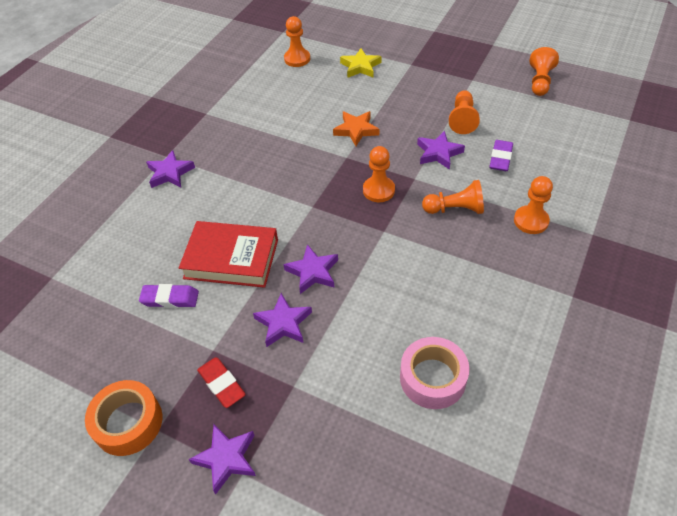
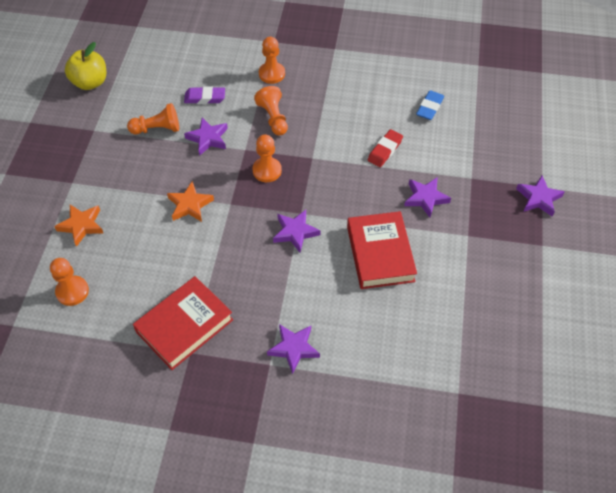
camera: 110 degrees left, 5 degrees up
(128, 422) = (547, 265): orange tape -> none
(170, 299) = (437, 283): purple eraser -> none
(222, 384) = (491, 219): red eraser -> red eraser (385, 150)
(231, 113) = (184, 326): none -> red book
(313, 272) = (371, 193): purple star -> purple star (295, 232)
(360, 66) = (81, 226): yellow star -> orange star
(432, 378) = (429, 107): pink tape -> blue eraser
(540, 81) = (90, 82): orange pawn -> yellow apple

